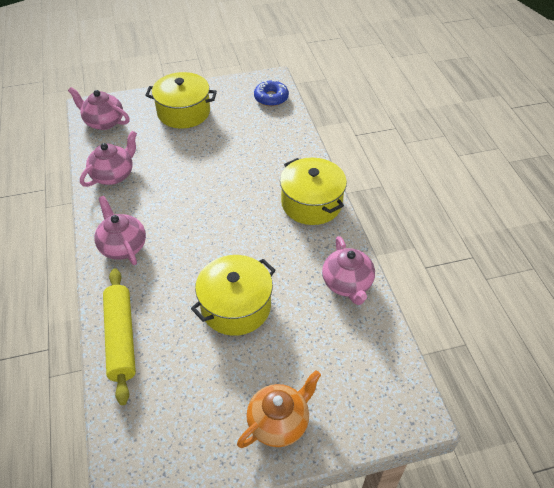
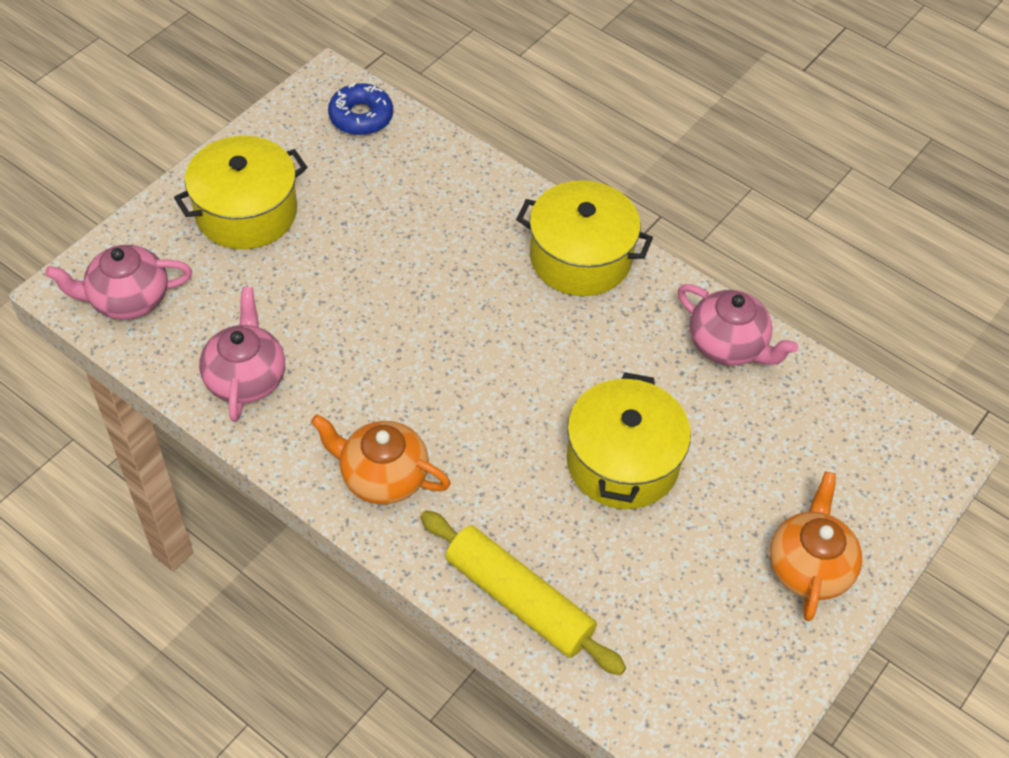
camera: 40 degrees left, 5 degrees up
(123, 246) = (382, 476): pink teapot -> orange teapot

